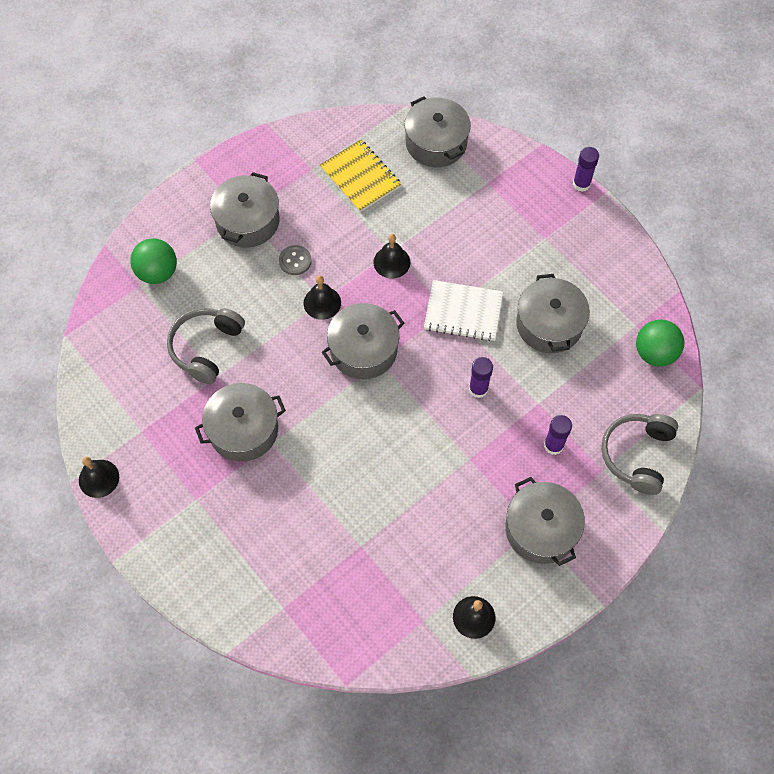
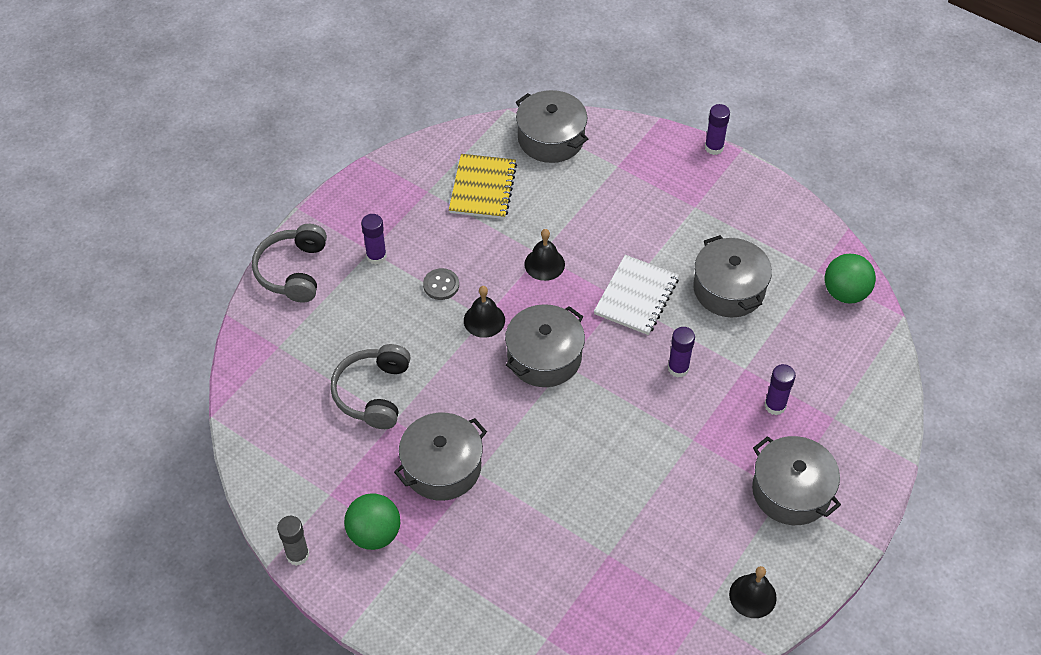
camera: 15 degrees left, 10 degrees down
(99, 478) = (297, 555): black bell -> grey glue stick
(157, 272) = (294, 329): green ball -> green ball (374, 534)
(247, 221) = (376, 256): grey pot -> purple glue stick
(360, 177) = (482, 188): yellow notebook -> yellow notebook turned 60 degrees clockwise
(463, 312) = (636, 296): white notebook -> white notebook turned 60 degrees counterclockwise
(637, 455) = (863, 395): grey headphones -> grey headphones (293, 271)

